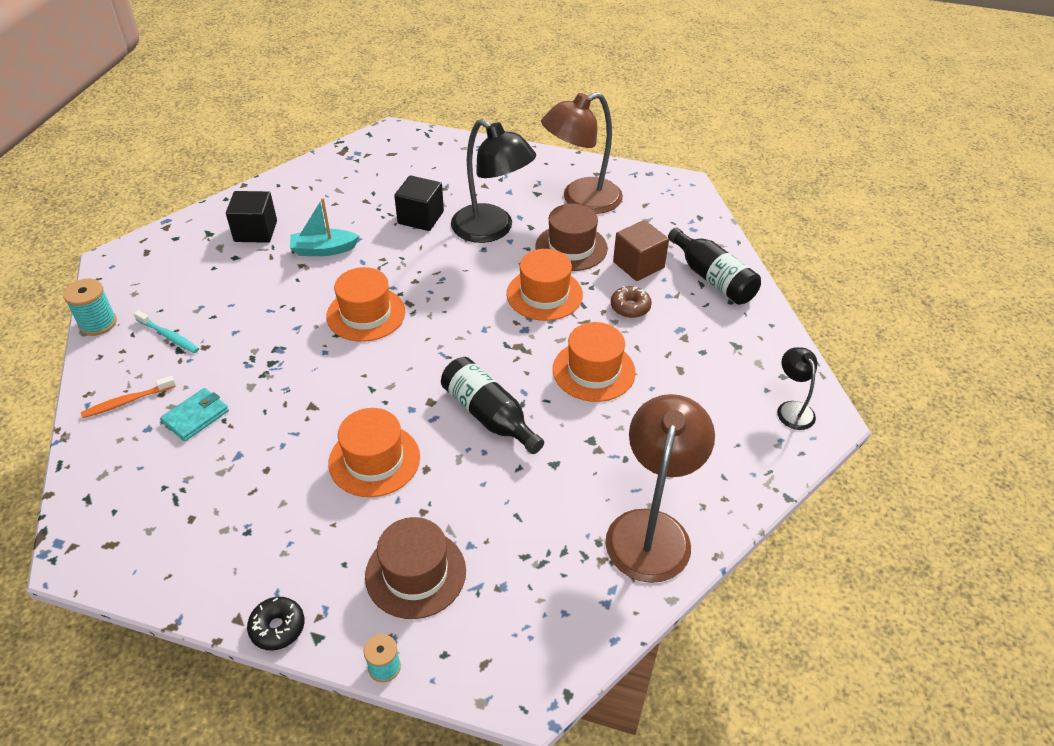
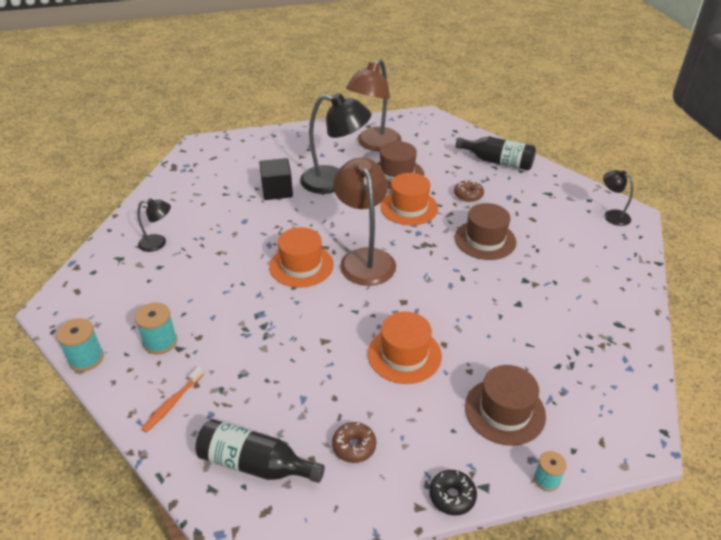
camera: 30 degrees left, 5 degrees down
(169, 336) = (160, 342): turquoise toothbrush -> turquoise spool
(196, 416) = (242, 387): turquoise wallet -> none
(238, 527) = (354, 446): none -> brown donut
(255, 231) = (158, 243): black cube -> black lamp
(323, 250) = (226, 236): turquoise boat -> none
(489, 415) = (449, 293): black bottle -> black bottle (255, 464)
(593, 371) = (485, 240): orange hat -> brown hat
(638, 265) = (448, 169): brown cube -> none
(651, 529) = (610, 314): brown lamp -> brown lamp (364, 258)

